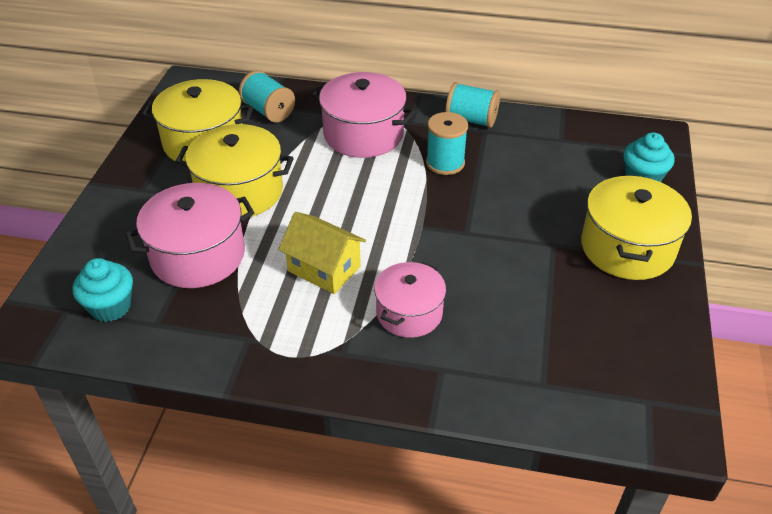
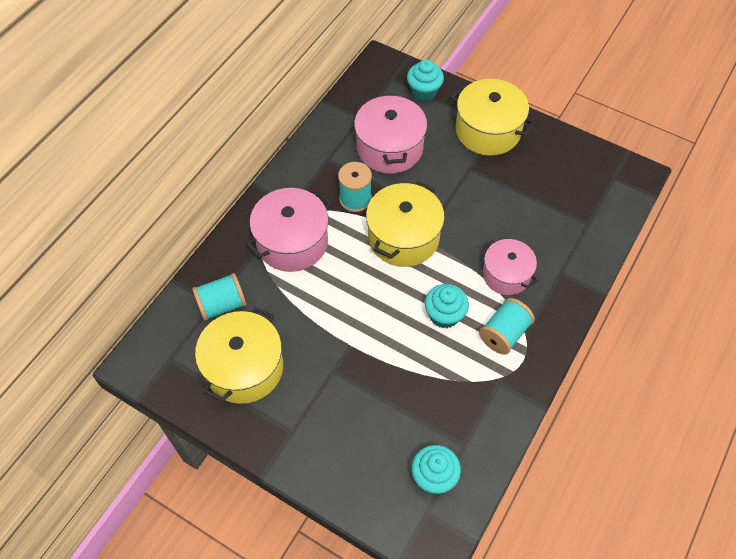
camera: 70 degrees left, 15 degrees up
(198, 255) = (397, 400): pink pot -> pink pot (389, 148)
(239, 191) = (328, 353): yellow pot -> yellow pot (403, 237)
(324, 269) = (444, 315): yellow house -> turquoise cupcake
(471, 120) = (309, 163): turquoise spool -> turquoise spool (504, 334)

